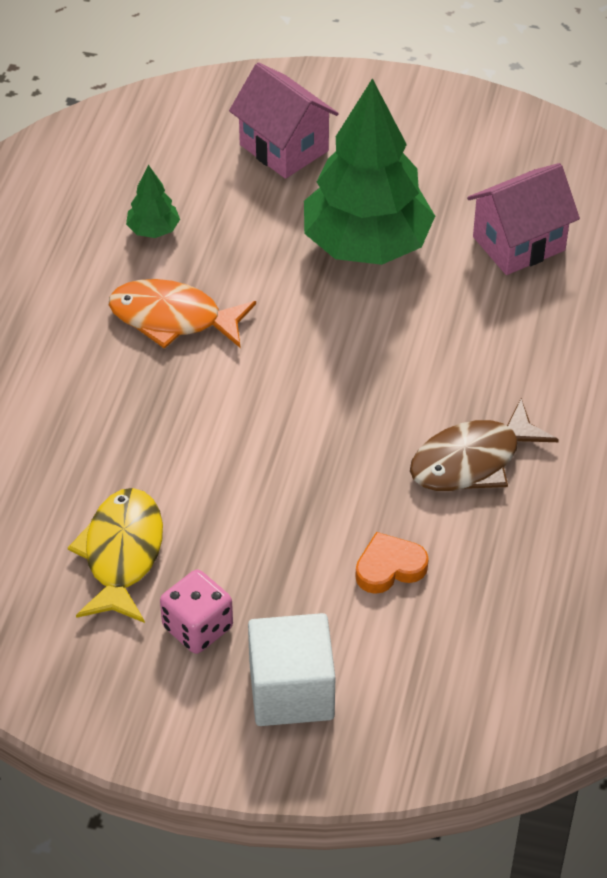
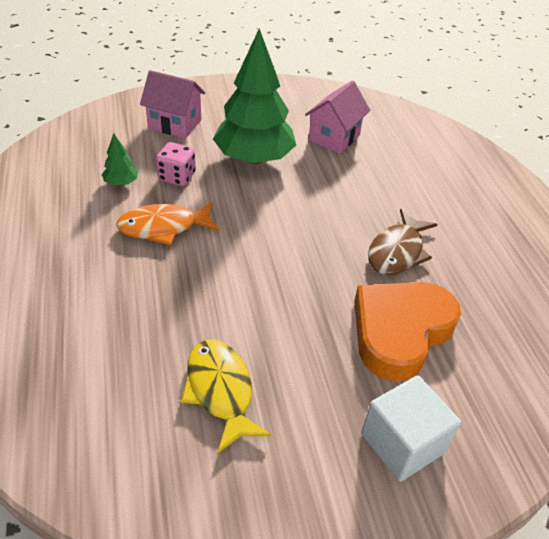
camera: 30 degrees left, 5 degrees down
(197, 627) = (307, 423): pink dice -> pink dice (177, 177)
(389, 567) = (400, 331): orange heart -> orange heart, size x2.27

